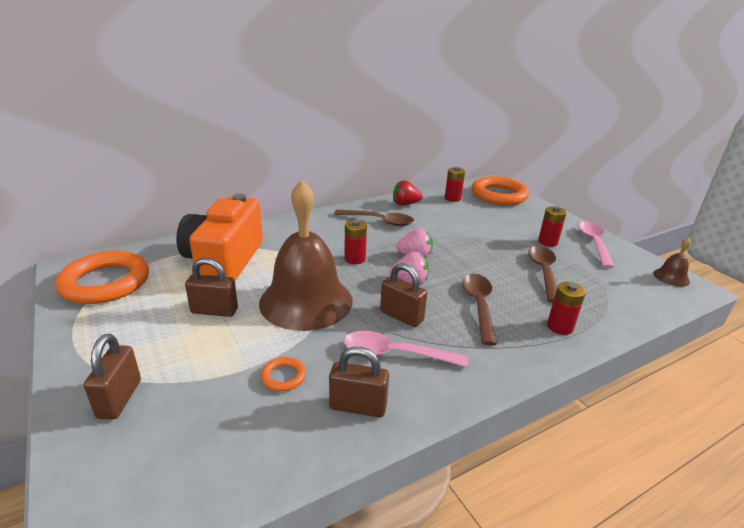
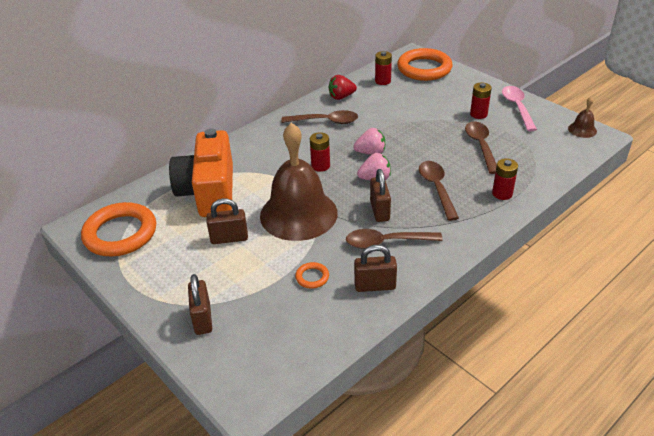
camera: 10 degrees left, 10 degrees up
(395, 354) = (386, 242): pink spoon -> brown spoon
(401, 316) = (379, 211): brown padlock -> brown padlock turned 60 degrees clockwise

